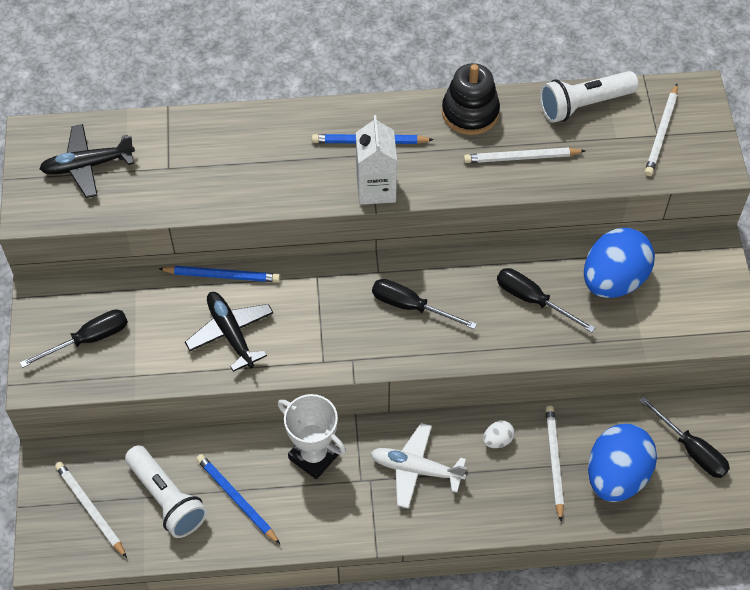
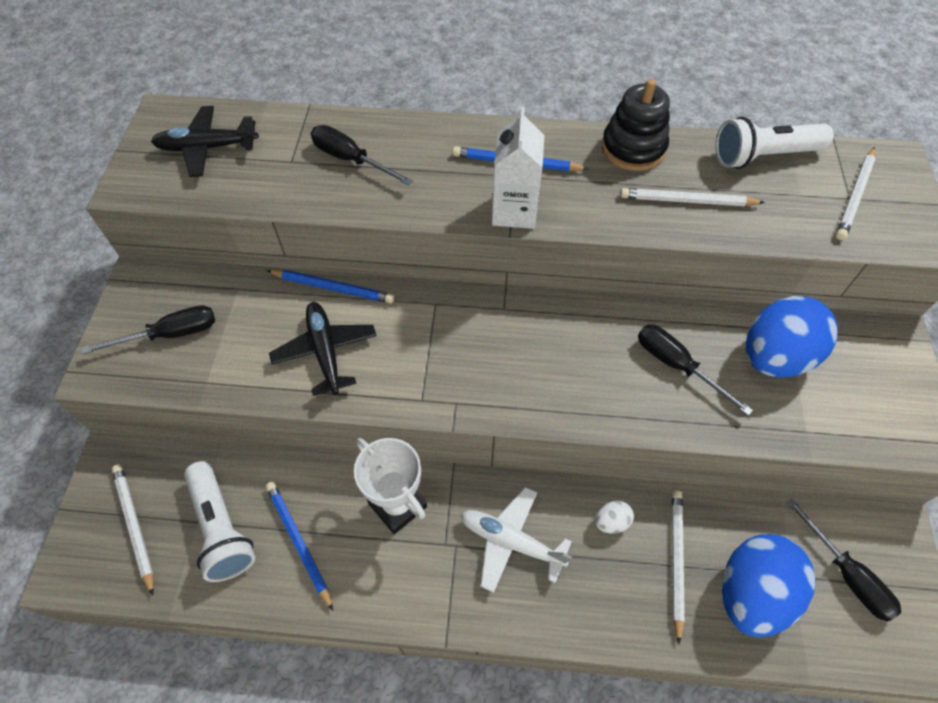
camera: 10 degrees right, 0 degrees up
(411, 306) = (534, 352): black screwdriver -> black screwdriver (351, 160)

